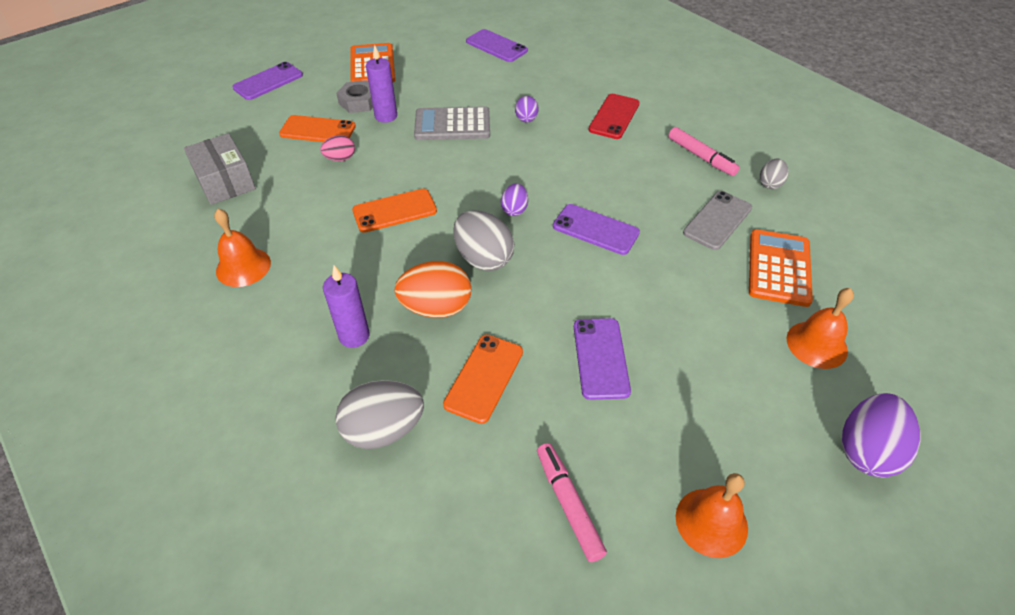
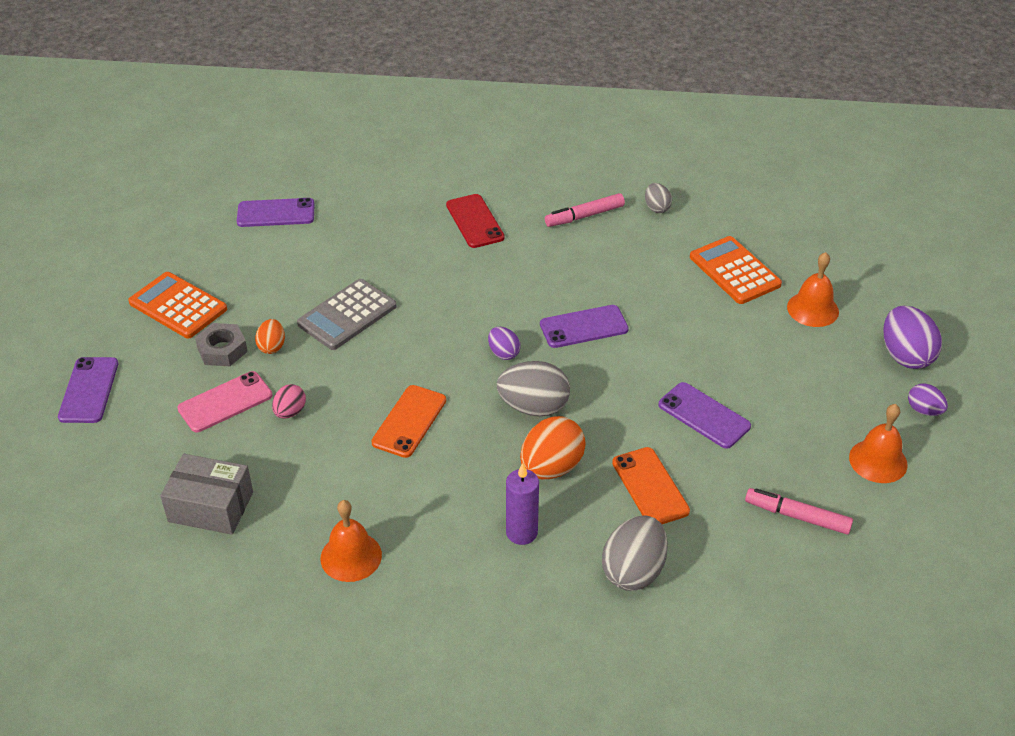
camera: 45 degrees left, 5 degrees down
(317, 130) = (225, 402): orange phone -> pink phone
(386, 116) = (272, 346): purple candle -> orange egg
(526, 120) = (405, 269): purple egg -> purple egg (924, 410)
(701, 157) = (584, 216): pink marker -> pink marker turned 150 degrees clockwise
(717, 220) = (656, 261): grey phone -> none

